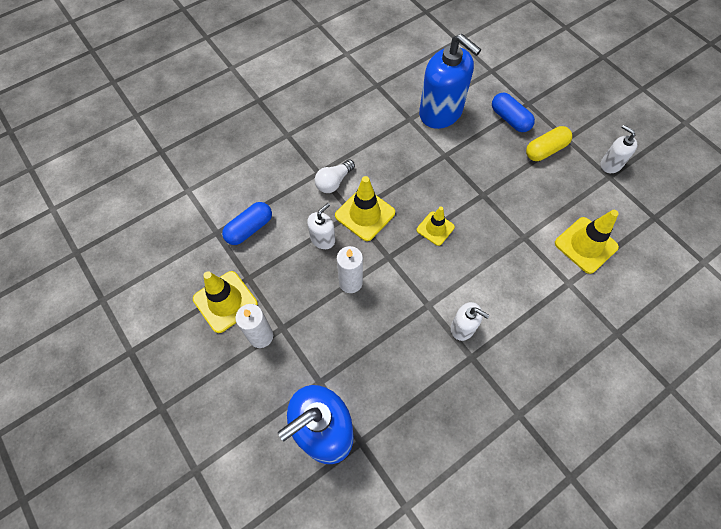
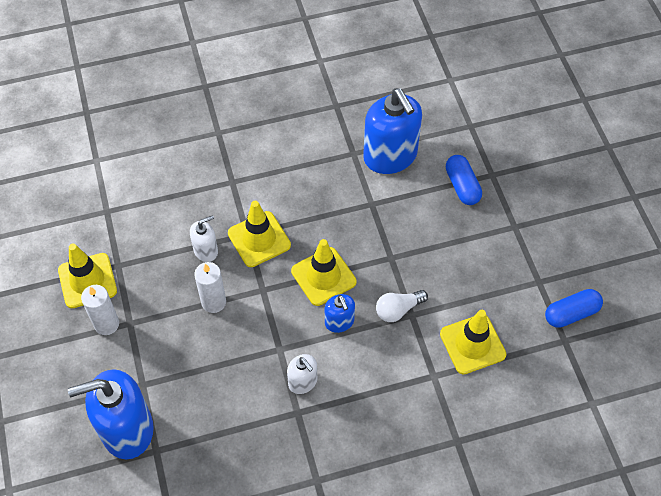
camera: 20 degrees right, 5 degrees down
(249, 228) = (139, 217): blue capsule -> blue capsule (571, 313)
(334, 182) = (243, 196): white light bulb -> white light bulb (398, 310)
(435, 228) = (323, 276): yellow traffic cone -> yellow traffic cone, size x1.60
(468, 263) = (339, 322): none -> blue soap dispenser
(545, 150) = (483, 231): yellow capsule -> none
(610, 164) = (548, 269): white soap dispenser -> none

